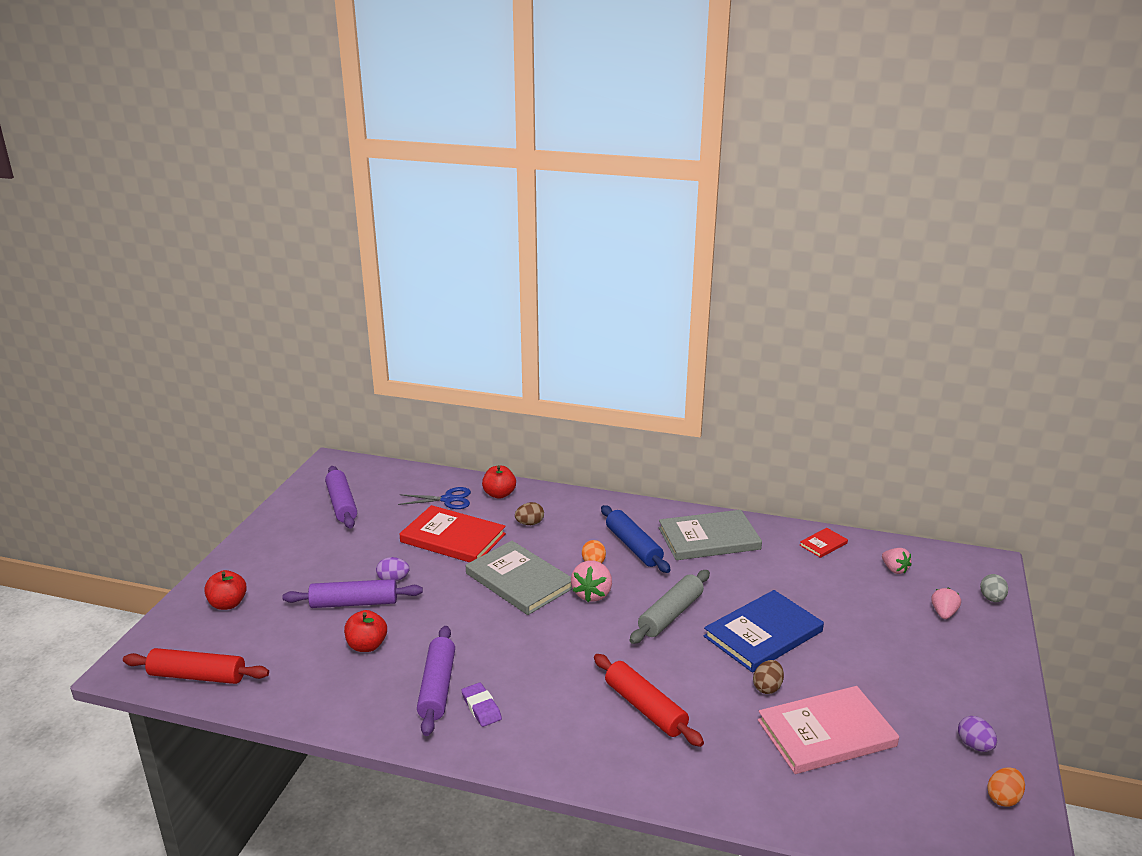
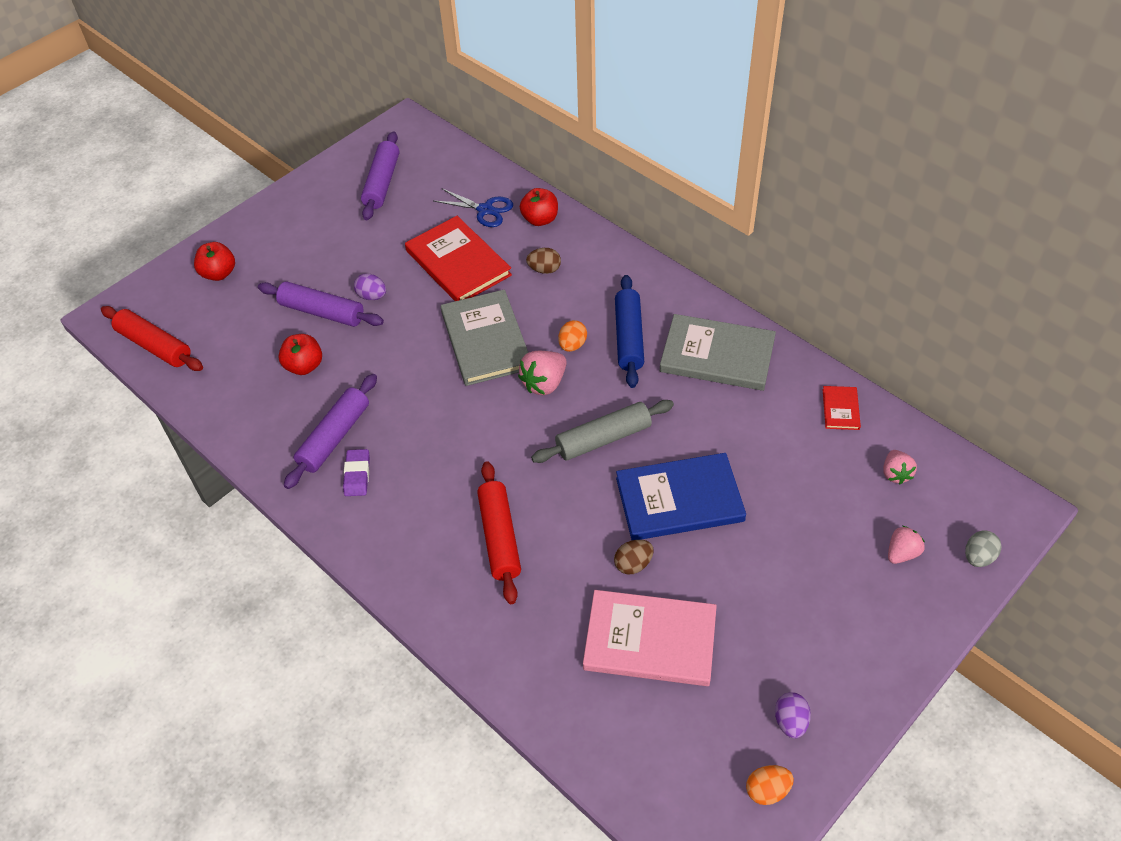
camera: 30 degrees right, 25 degrees up
(823, 544) = (840, 409): red book -> red book turned 75 degrees counterclockwise

